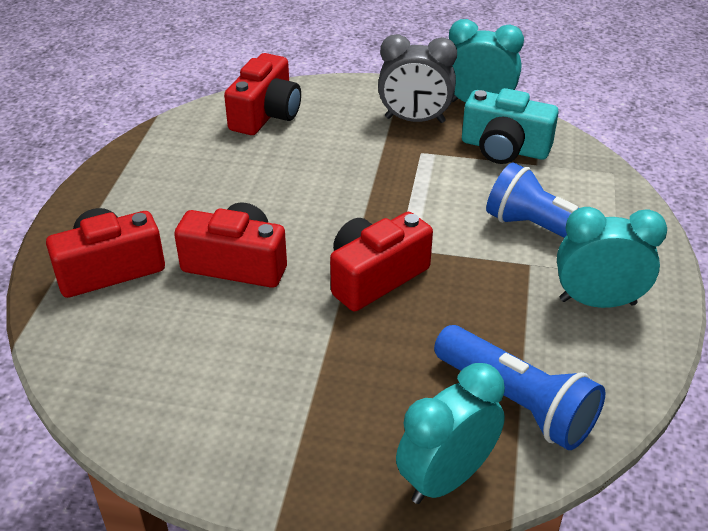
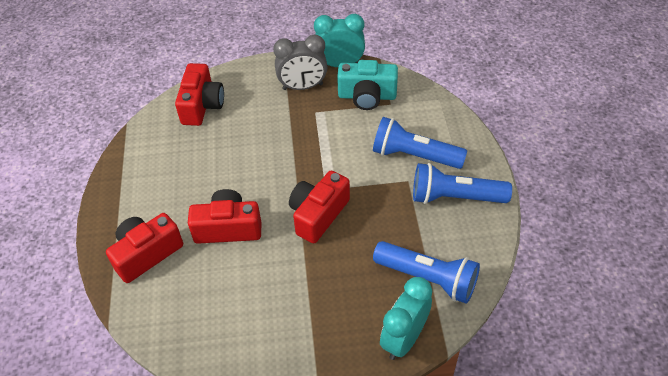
camera: 15 degrees left, 10 degrees up
(597, 302) = (454, 197): turquoise clock -> blue flashlight

